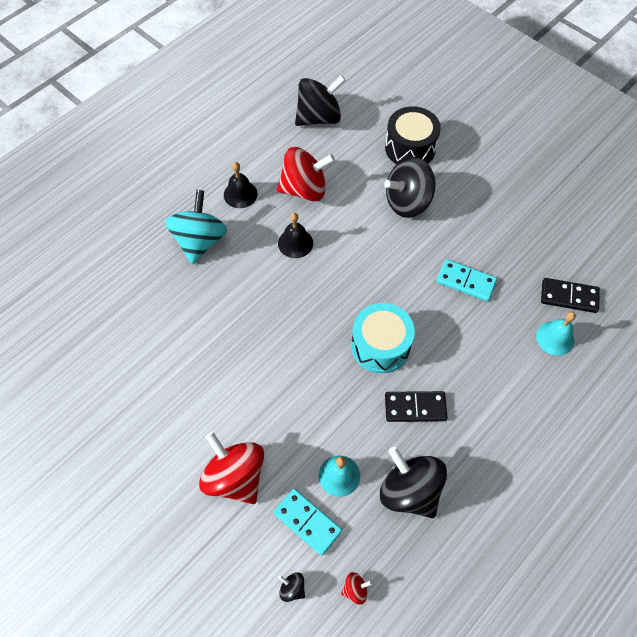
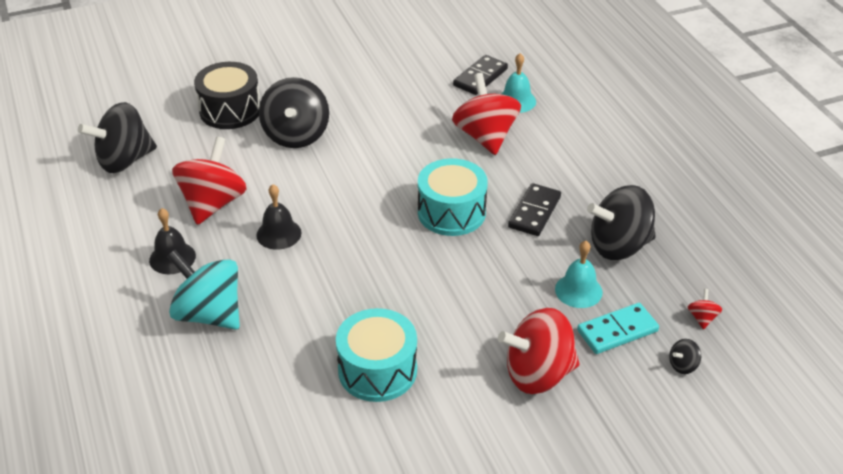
camera: 65 degrees left, 20 degrees down
(193, 365) = (377, 370): none -> turquoise drum
(319, 117) = (124, 160): black spinning top -> black spinning top turned 120 degrees counterclockwise
(466, 281) = (419, 131): turquoise domino -> none
(489, 333) = (485, 136): none -> red spinning top

